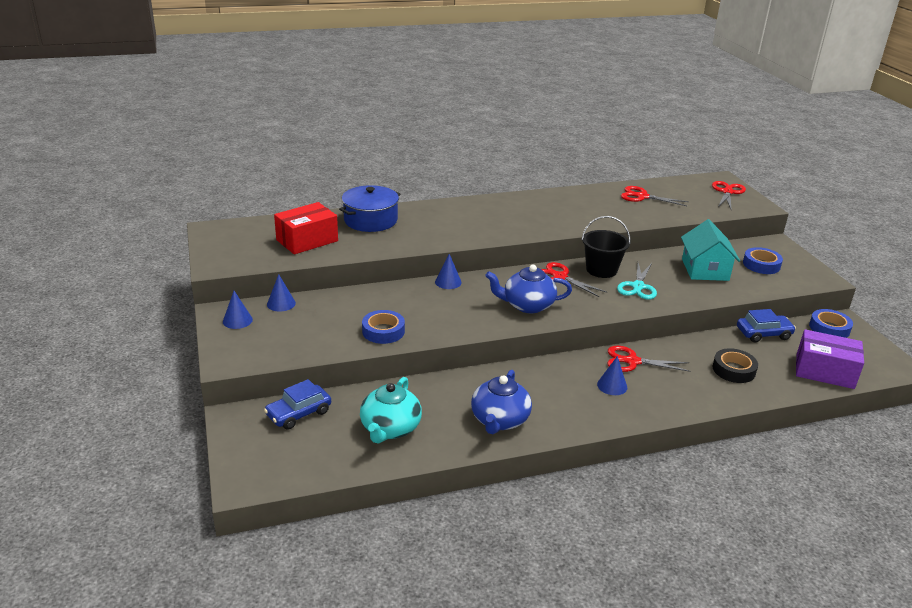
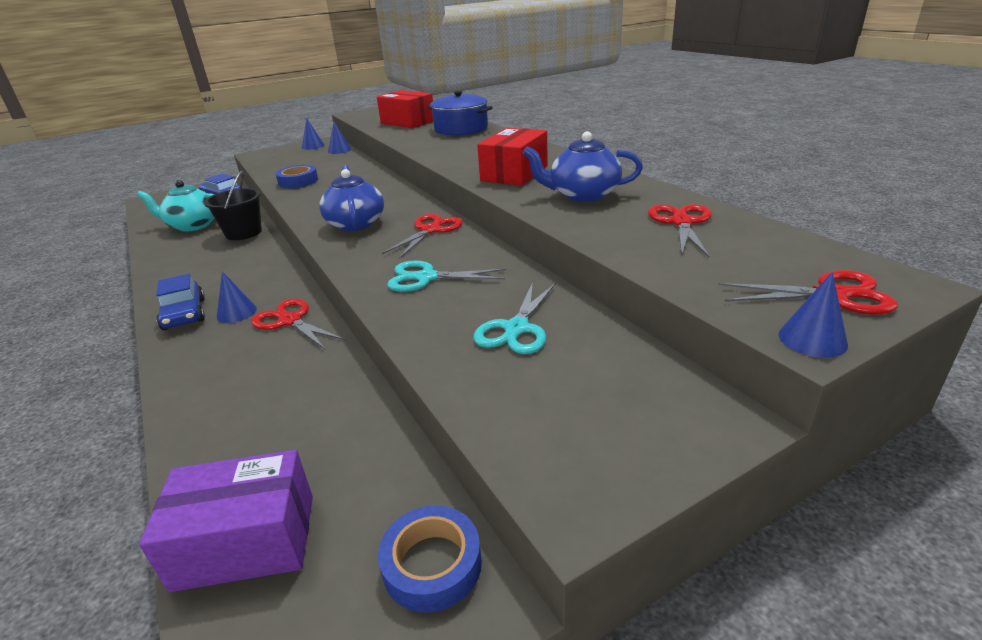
camera: 80 degrees right, 0 degrees up
(448, 282) = (395, 187): blue cone -> blue cone (812, 339)
(499, 420) = (189, 262): blue teapot -> blue teapot (582, 195)
(527, 220) = (514, 173): none -> red box
(601, 270) = (464, 250): black bucket -> black bucket (243, 233)
(632, 361) = (290, 321): red scissors -> red scissors turned 45 degrees counterclockwise
(705, 269) = (516, 329): turquoise house -> turquoise scissors
(733, 370) = (262, 411): black tape -> none
(761, 265) = (584, 395): blue tape -> none
(763, 334) = (384, 446): blue car -> blue car (184, 314)
(824, 371) = (246, 541): purple box -> purple box turned 75 degrees clockwise

